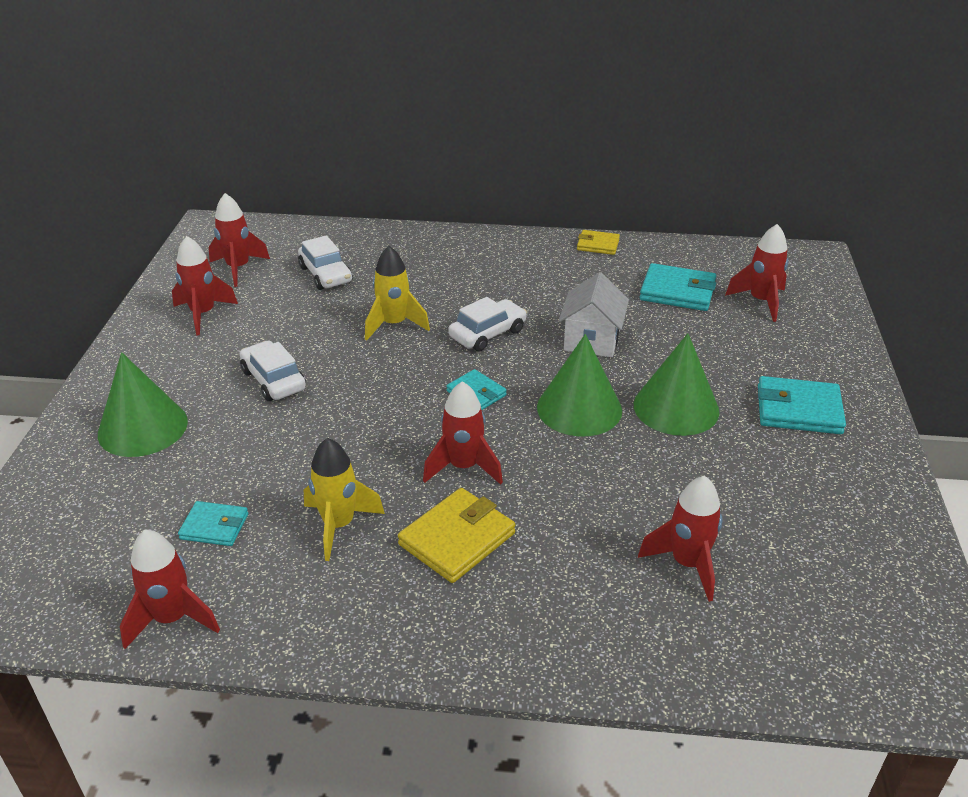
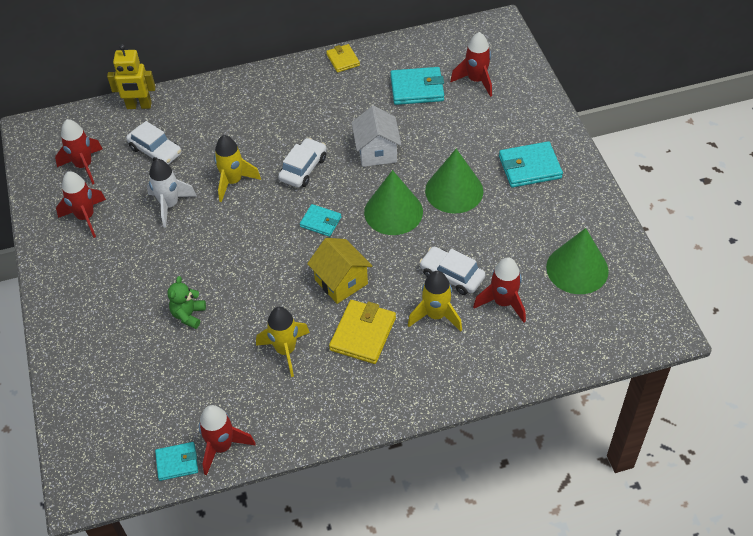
camera: 20 degrees left, 15 degrees up
(143, 427) = (109, 326): green cone -> green cone (577, 269)
(214, 526) = (208, 379): turquoise wallet -> turquoise wallet (177, 462)
(244, 445) = (188, 315): none -> green teddy bear
(273, 380) = (175, 257): white car -> white car (452, 275)
(304, 328) = (170, 205): none -> white rocket
(337, 232) = (139, 106): none -> yellow robot
(463, 467) = (341, 282): red rocket -> yellow house
(576, 549) = (436, 315): none -> yellow rocket
(598, 245) = (343, 60): yellow wallet -> yellow wallet turned 75 degrees clockwise

